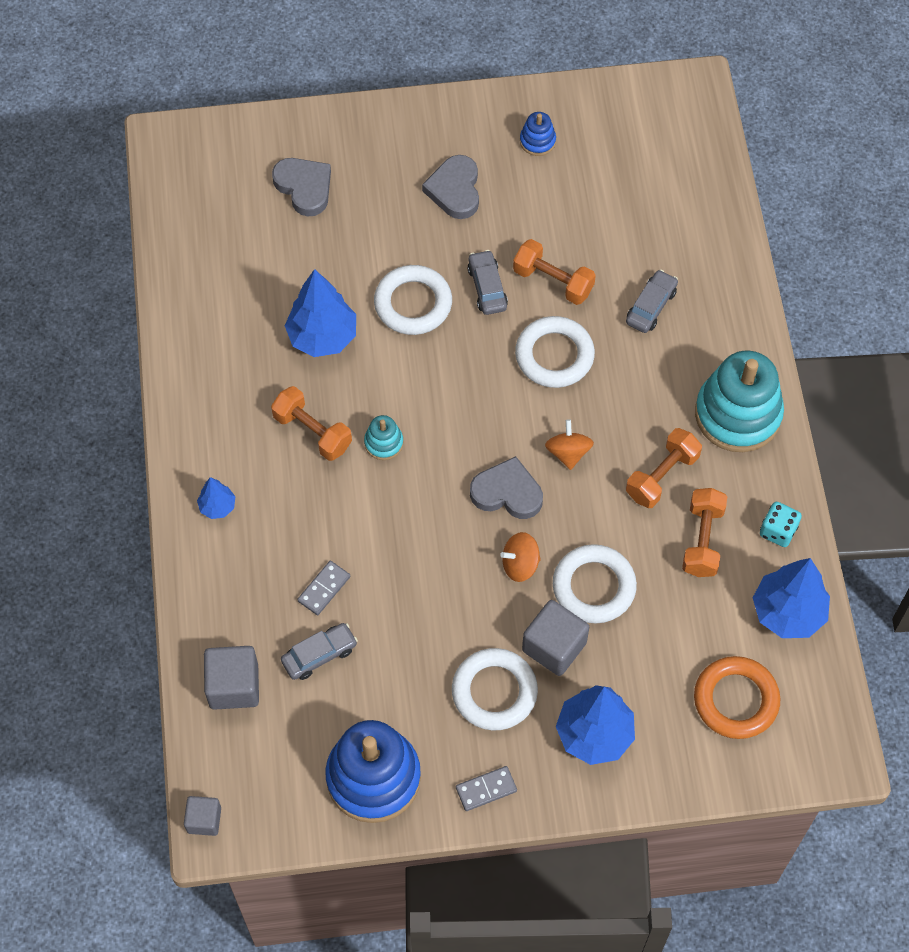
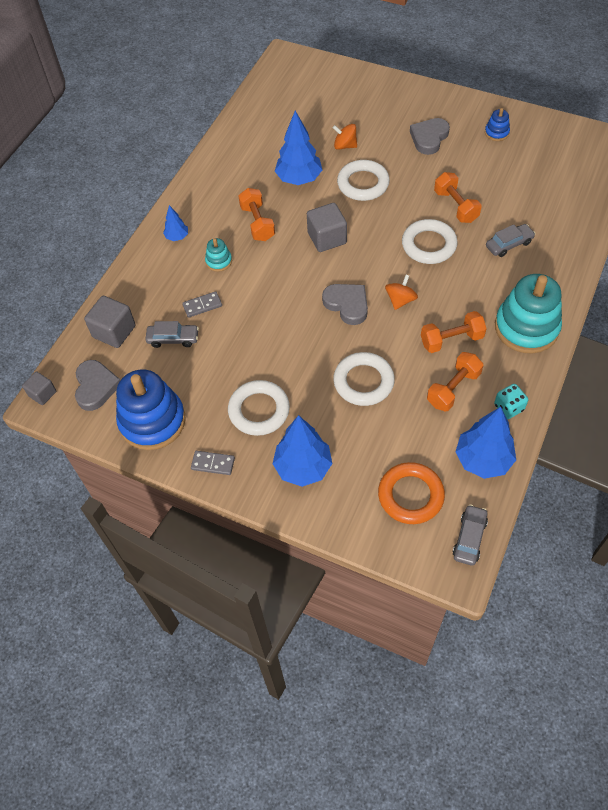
camera: 35 degrees right, 5 degrees down
(304, 187) = (343, 104): grey heart -> grey heart (96, 387)
(383, 443) = (293, 246): turquoise stacking toy -> turquoise stacking toy (219, 261)
(487, 287) = (413, 193): grey car -> grey car (469, 538)
(520, 564) = (326, 347): orange spinning top -> orange spinning top (345, 146)
(554, 646) = (314, 403): grey cube -> grey cube (327, 238)

